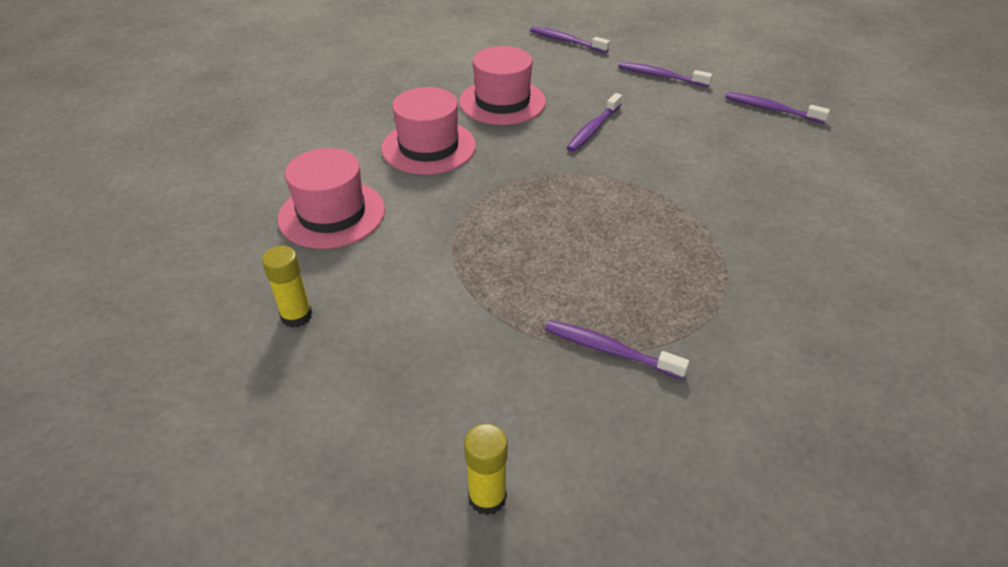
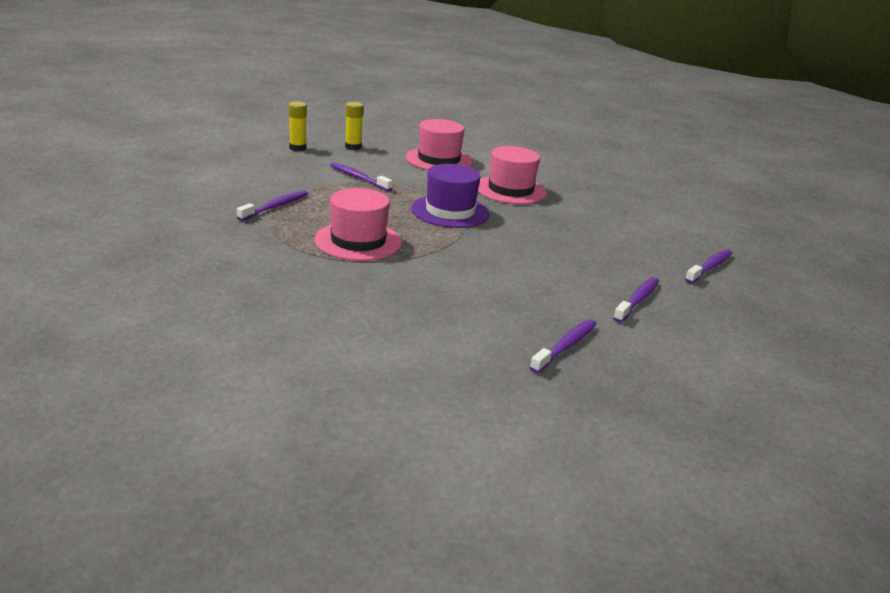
camera: 95 degrees right, 15 degrees down
(487, 497) = (208, 168): yellow glue stick -> yellow glue stick (297, 148)
(502, 102) = (578, 221): pink hat -> pink hat (358, 241)
(527, 187) = (450, 211): none -> purple hat
(593, 129) = (531, 248): purple toothbrush -> purple toothbrush (358, 178)

